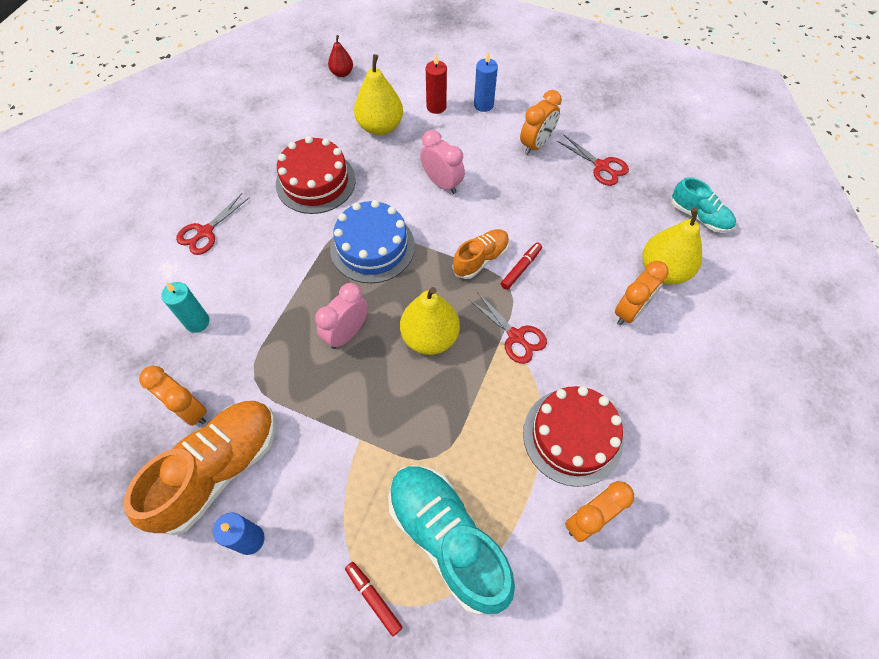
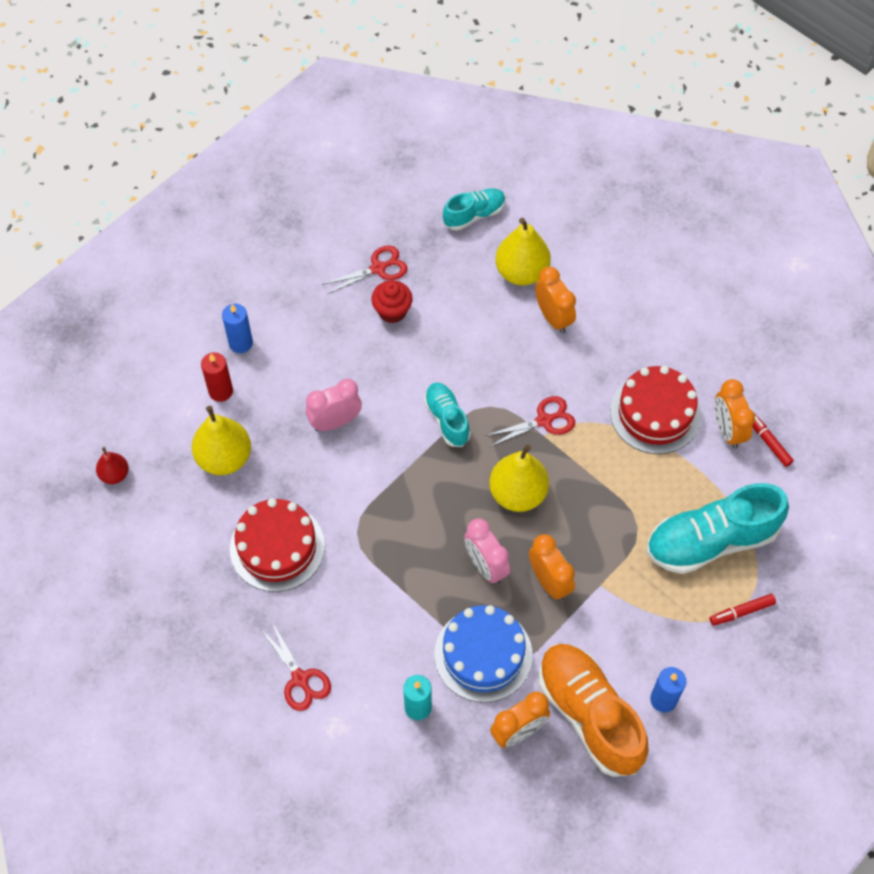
camera: 70 degrees left, 0 degrees up
(372, 247) = (391, 514): blue cake -> blue cake (483, 654)
(480, 259) = (447, 419): orange shoe -> turquoise shoe
(521, 268) = (472, 388): red marker -> red marker (768, 442)
(536, 144) = (322, 315): orange clock -> orange clock (549, 582)
(566, 188) = (392, 311): none -> red cupcake

